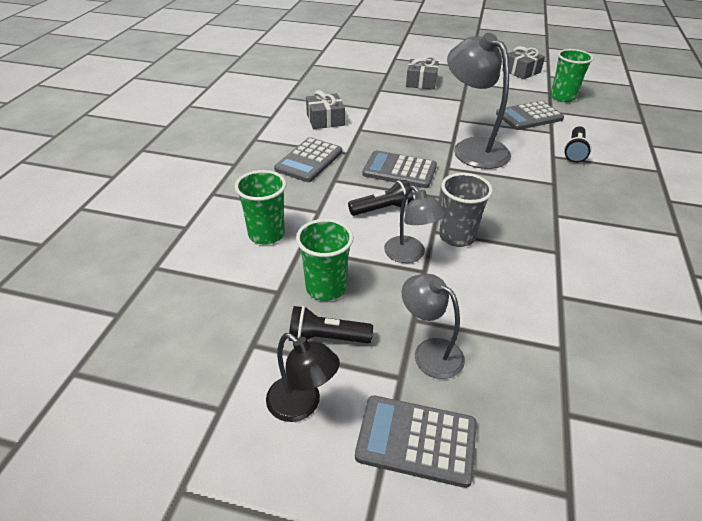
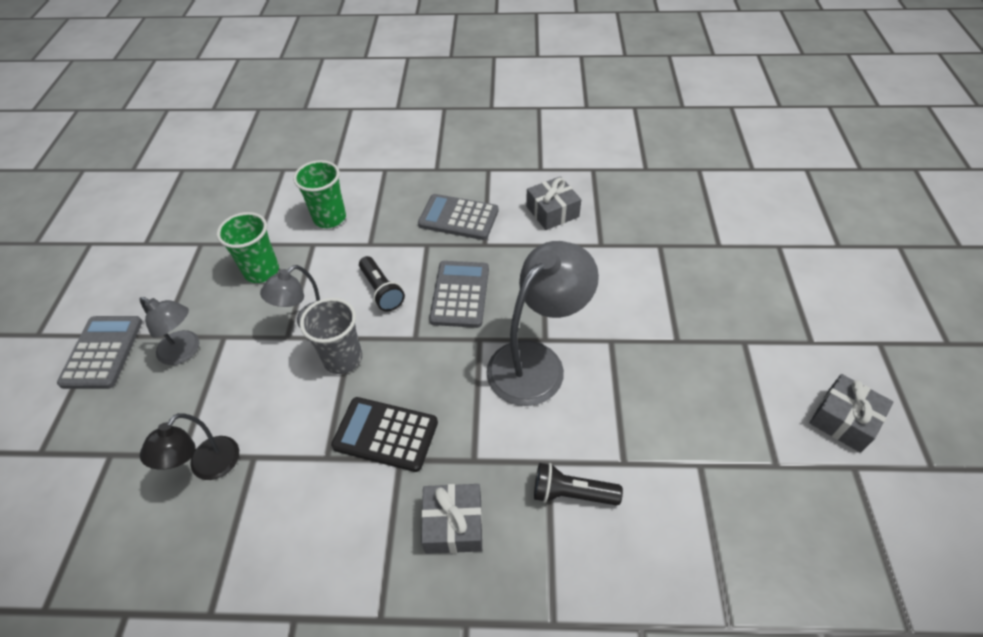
camera: 80 degrees right, 10 degrees up
(302, 405) = (142, 283): black lamp -> black lamp (208, 467)
(326, 338) = (204, 283): black flashlight -> none
(421, 82) = (711, 286): grey gift -> grey gift (453, 524)
(429, 352) = (185, 351): grey lamp -> grey lamp turned 90 degrees clockwise
(529, 116) = (663, 431): grey calculator -> none
(534, 219) = (385, 434): none -> black calculator
(562, 97) = (768, 487): green cup -> none

